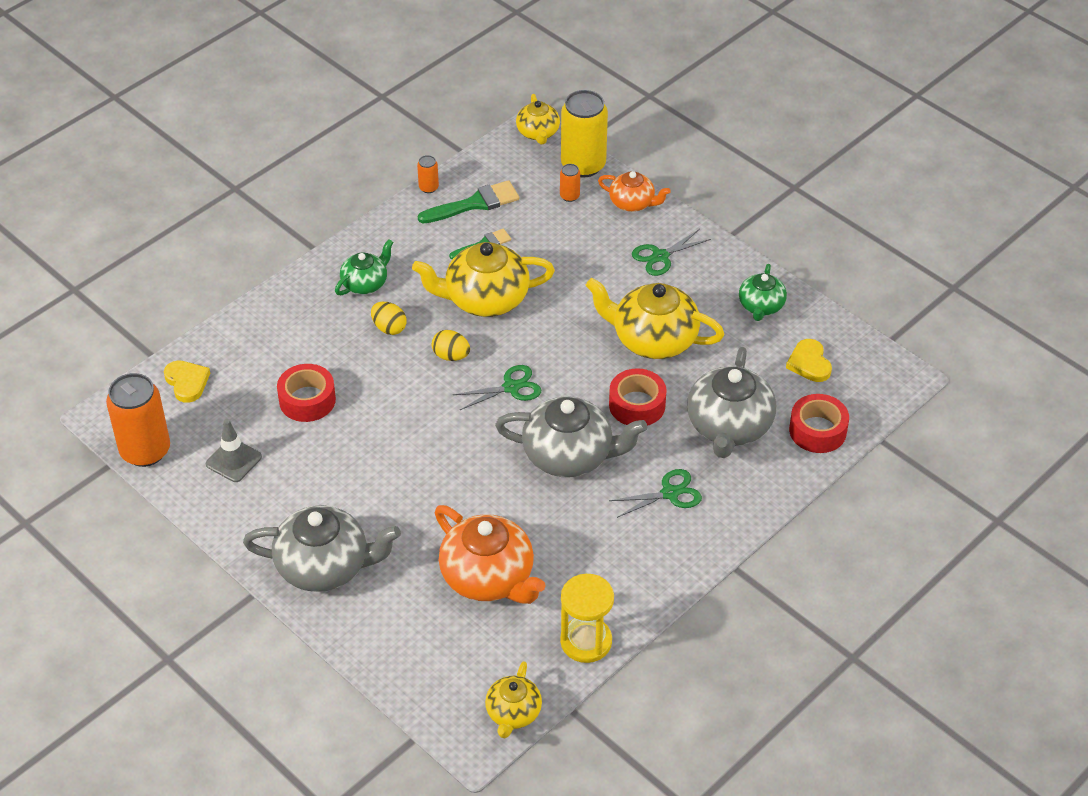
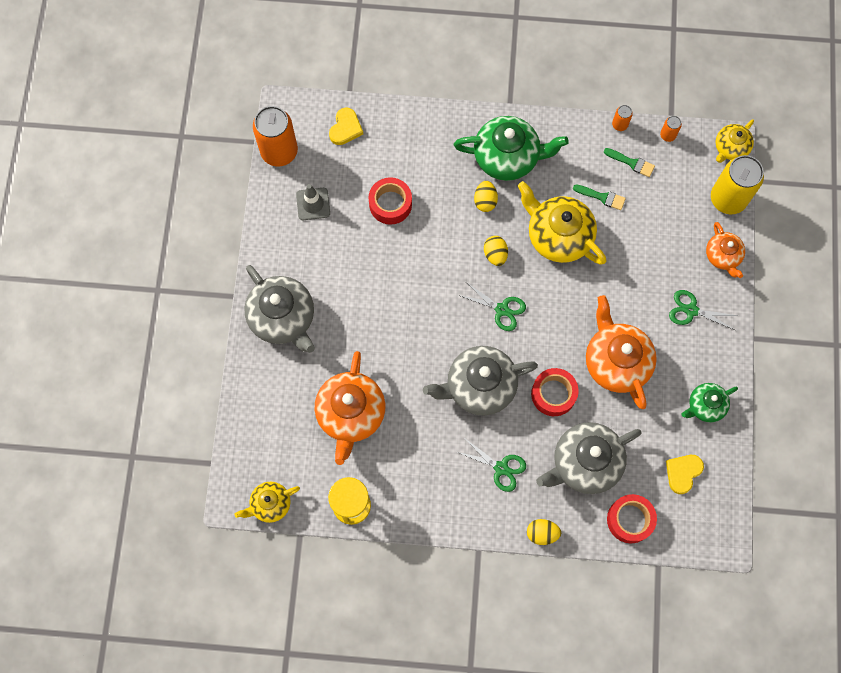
camera: 50 degrees right, 25 degrees up
(365, 283) = (507, 157): green teapot -> green teapot, size x1.76
(474, 204) = (631, 163): green brush -> green brush, size x0.62
(569, 196) = (692, 213): orange can -> orange can (667, 135)
(570, 455) = (479, 386): grey teapot -> grey teapot turned 105 degrees clockwise
(653, 339) = (616, 361): yellow teapot -> orange teapot
(767, 505) = (542, 533): none -> yellow egg

